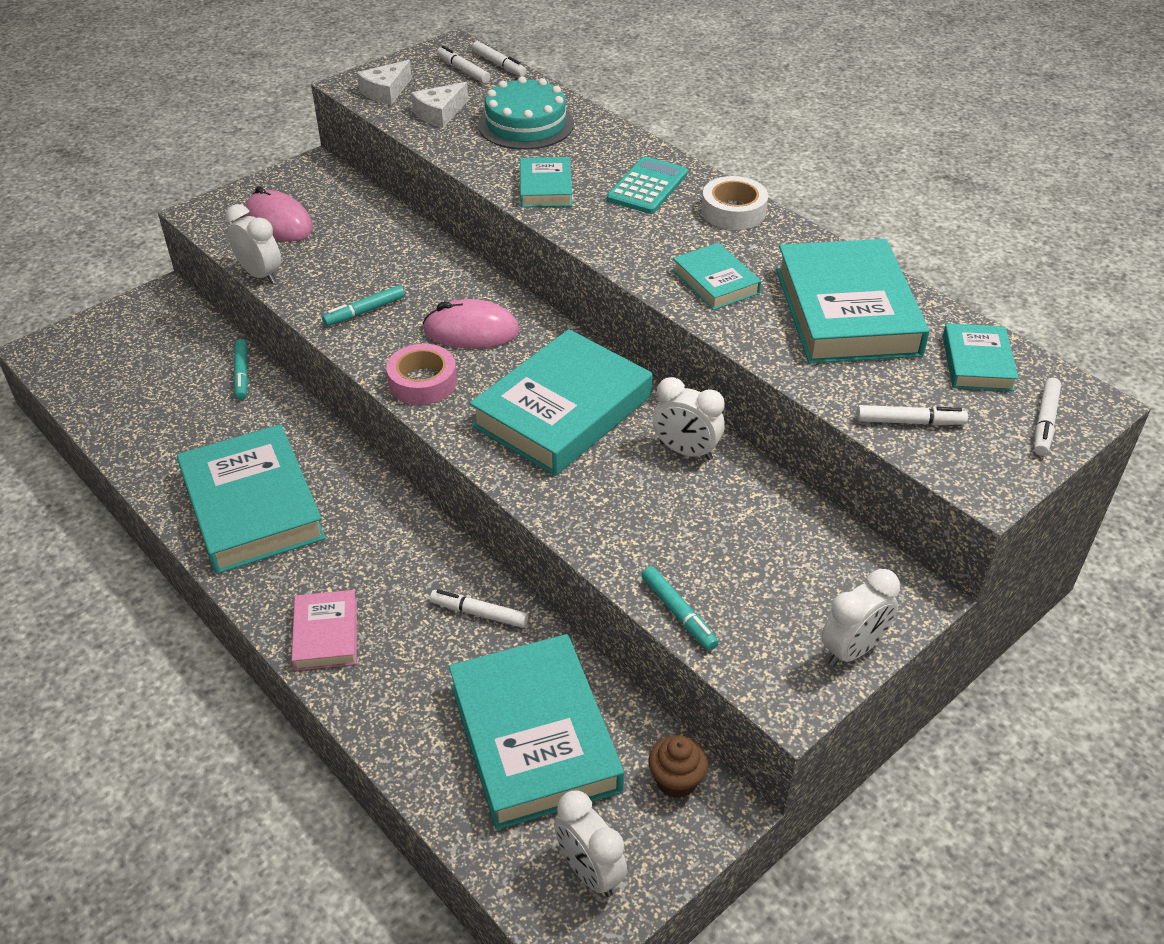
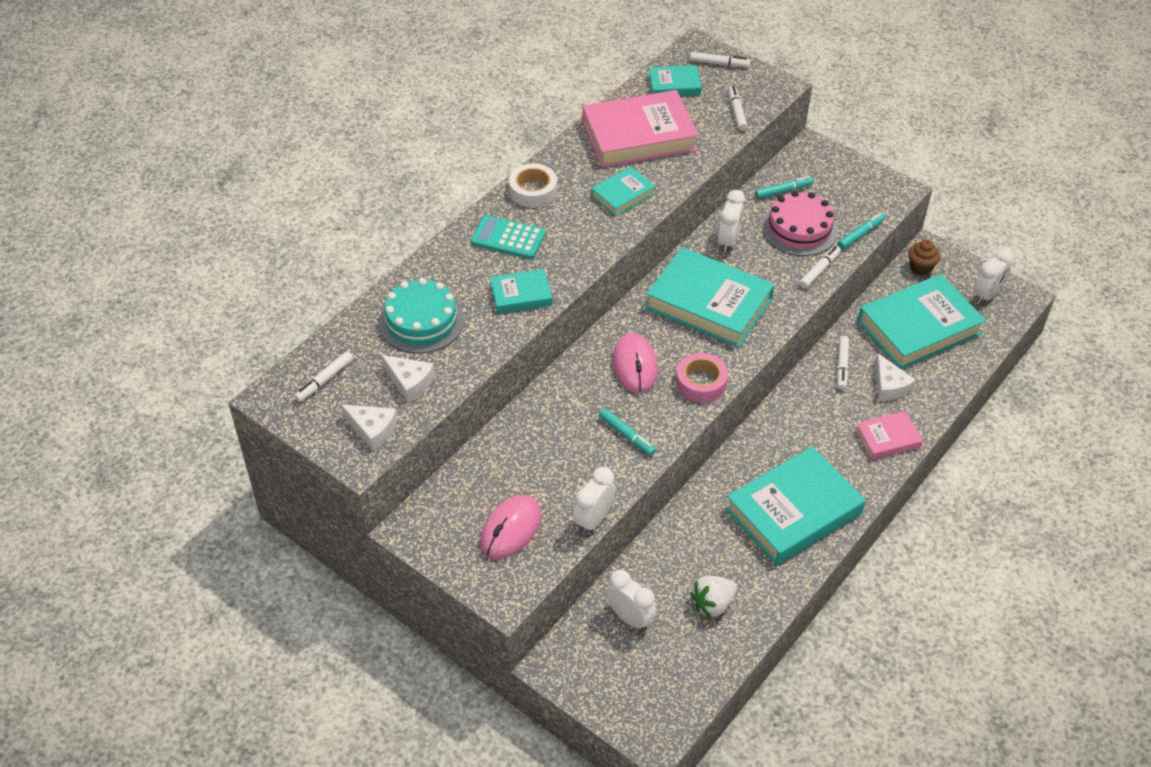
camera: 100 degrees left, 5 degrees up
(164, 414) = (712, 604): none -> white strawberry
(242, 374) = (650, 564): turquoise marker -> turquoise marker (783, 191)
(423, 662) = (889, 386): none -> white cheese
(499, 65) = (310, 356): white marker -> white marker (819, 270)
(702, 537) = (799, 229): none -> pink cake
(847, 311) = (639, 136): turquoise book -> pink book
(852, 650) = (857, 169): white clock -> white clock (630, 618)

